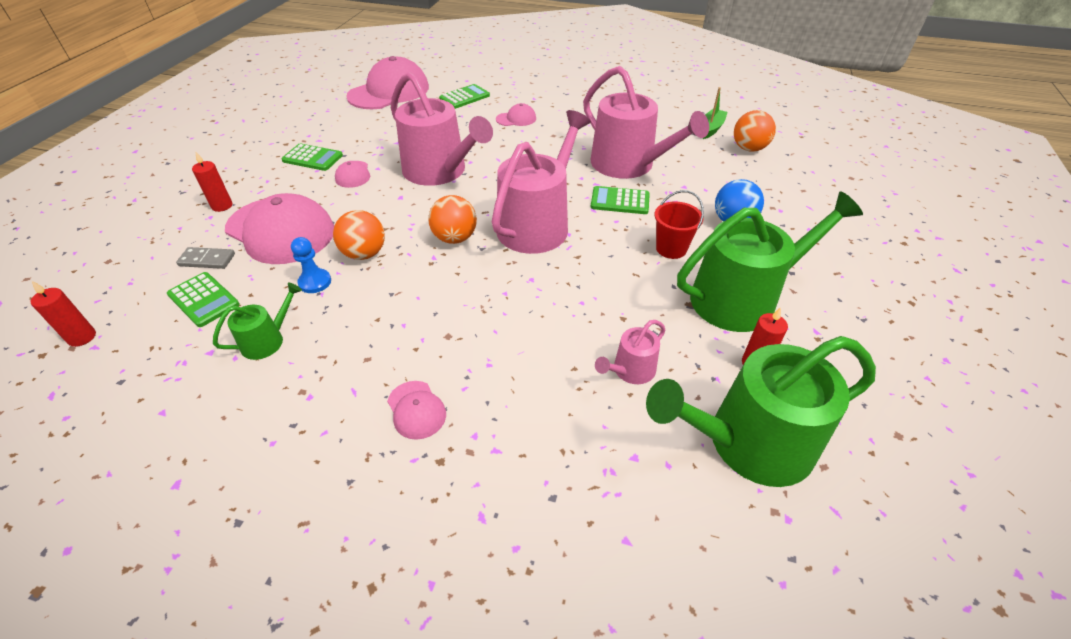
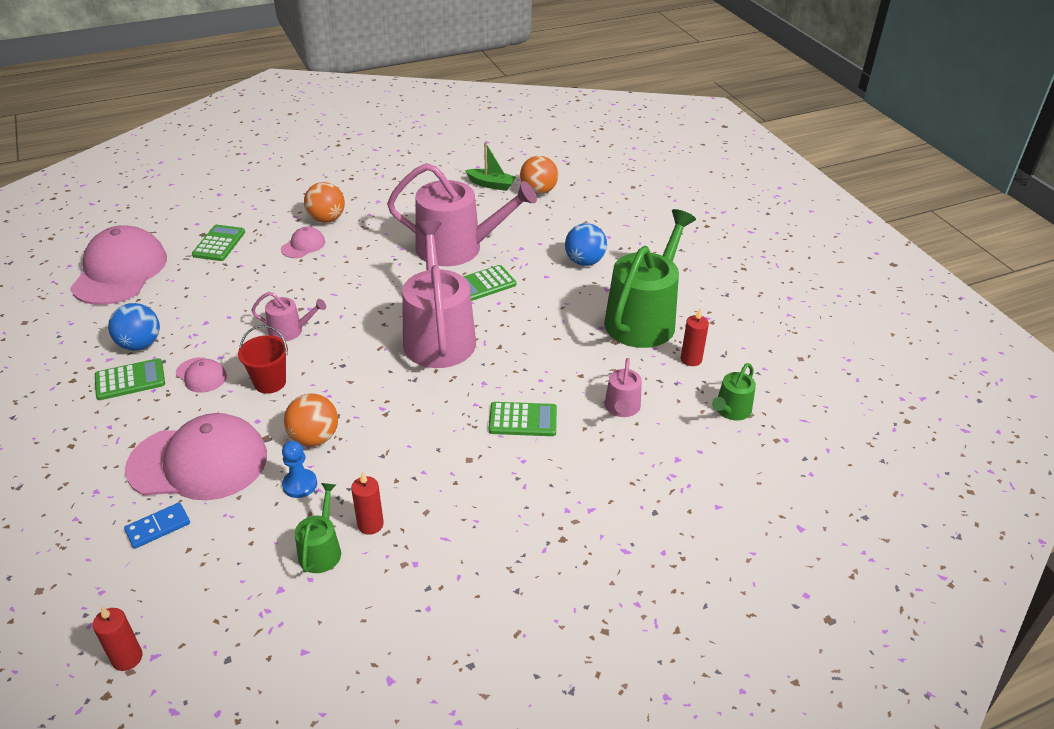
camera: 40 degrees left, 5 degrees down
(203, 300) = (209, 558): green calculator -> green calculator (523, 420)
(207, 260) = (158, 527): grey domino -> blue domino
(222, 206) = (94, 474): red candle -> red candle (370, 524)
(345, 139) = (140, 344): none -> blue ball
(416, 410) = (507, 520): pink cap -> none
(439, 171) = (290, 331): pink watering can -> pink watering can, size x0.46
(455, 238) = (381, 383): orange ball -> orange ball (326, 219)
(671, 249) = (562, 305): red bucket -> red bucket (270, 382)
(710, 129) = (491, 184): green boat -> green boat turned 120 degrees clockwise
(749, 443) = (731, 410): green watering can -> green watering can, size x0.46

